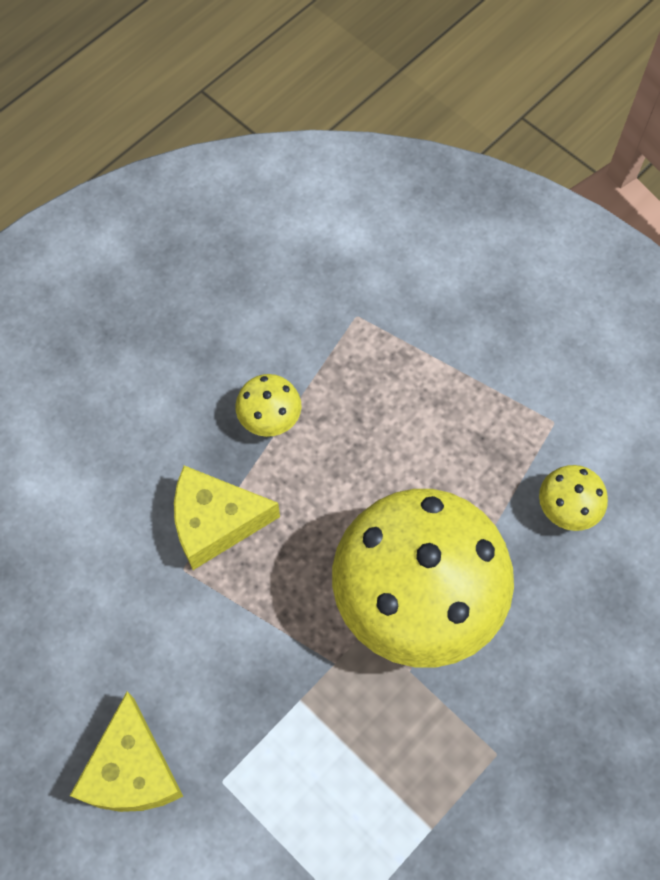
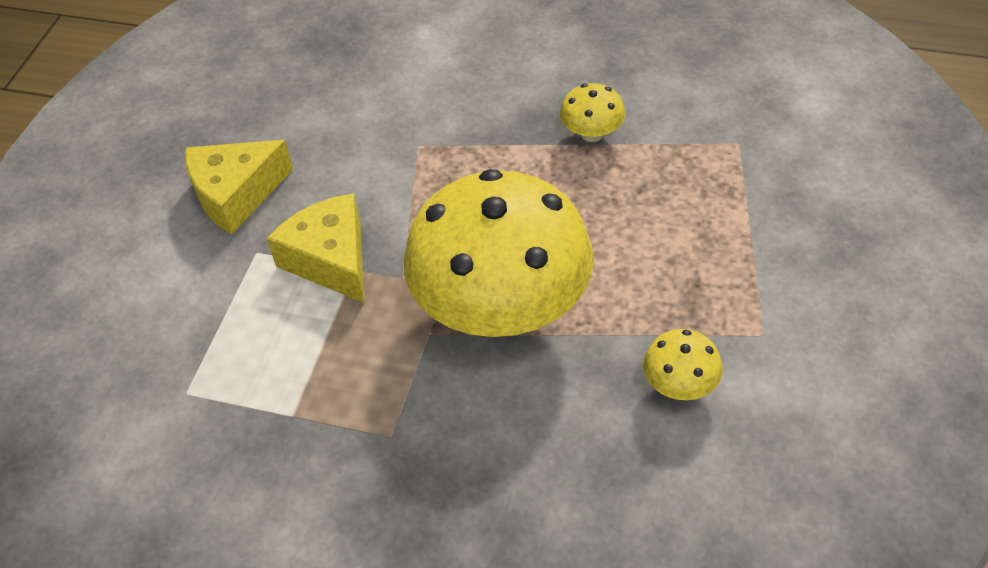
camera: 65 degrees right, 15 degrees down
(215, 522) = (472, 145): yellow cheese -> yellow cheese (331, 260)

